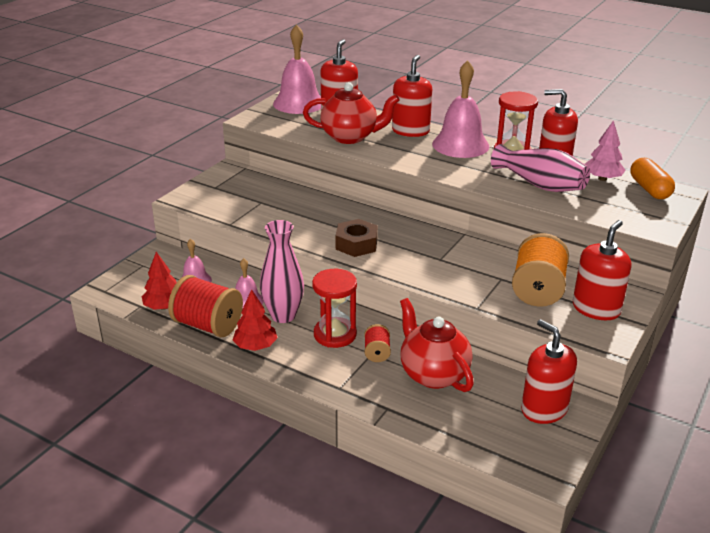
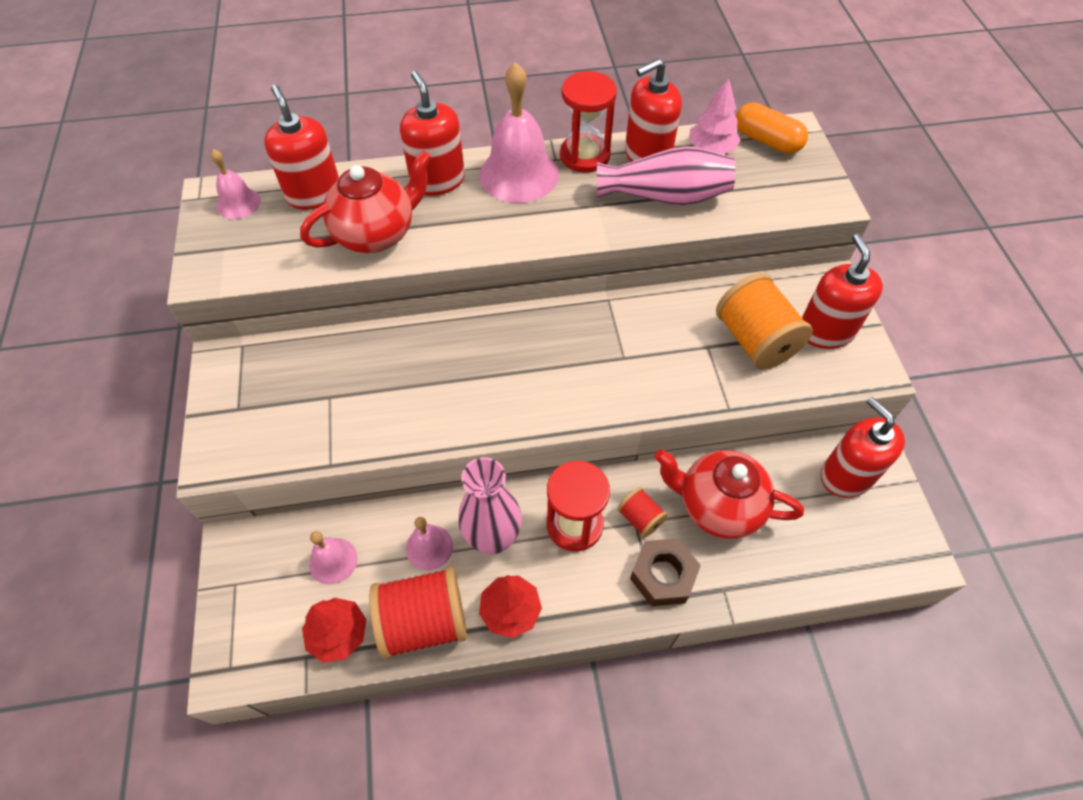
camera: 40 degrees left, 25 degrees up
(298, 103) = (238, 203): pink bell -> pink bell, size x0.53
(356, 244) = (516, 395): brown nut -> brown nut (663, 575)
(544, 409) = (846, 475): red soap dispenser -> red soap dispenser turned 45 degrees clockwise

